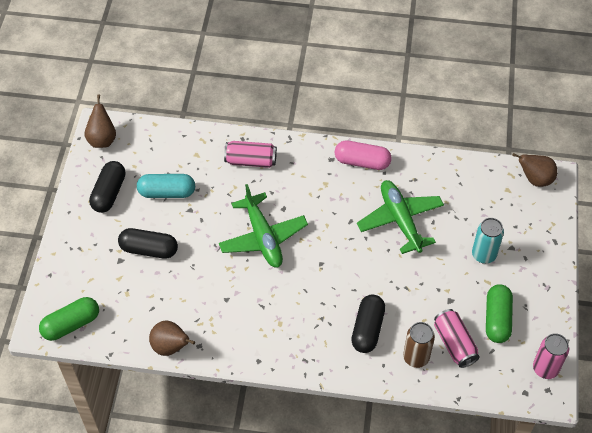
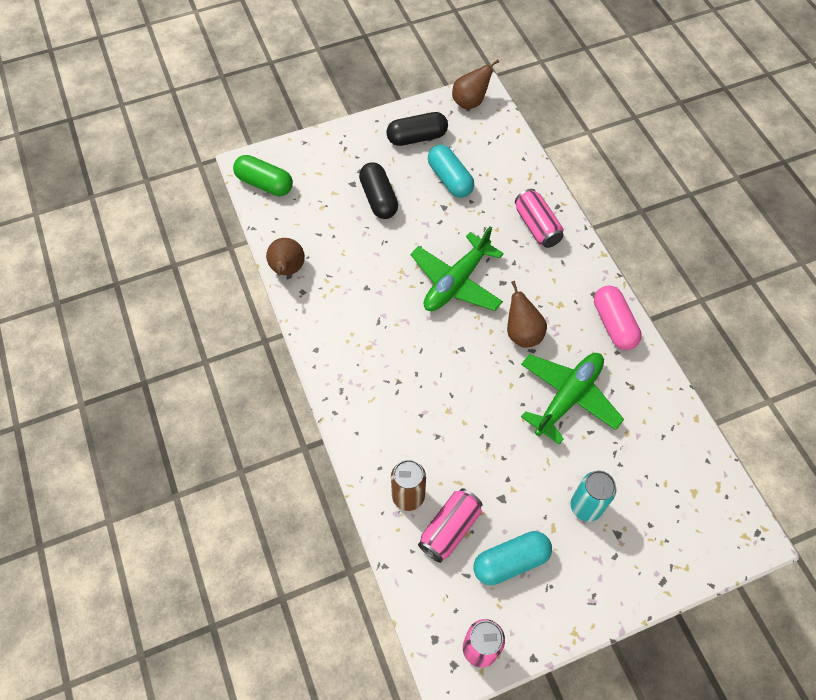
camera: 60 degrees right, 5 degrees up
(367, 329) = (412, 431): black capsule -> none
(497, 319) = (510, 562): green capsule -> turquoise capsule
(535, 179) = (733, 517): brown pear -> brown pear (522, 333)

